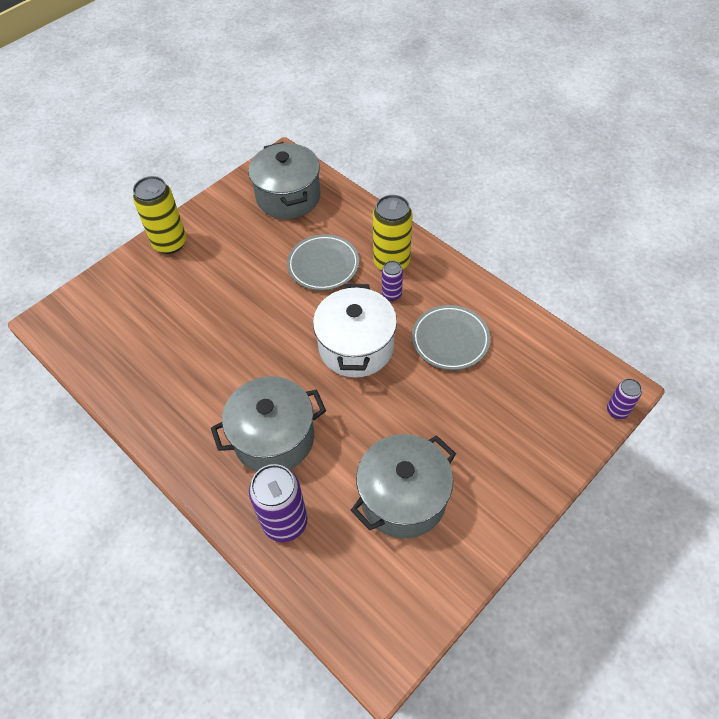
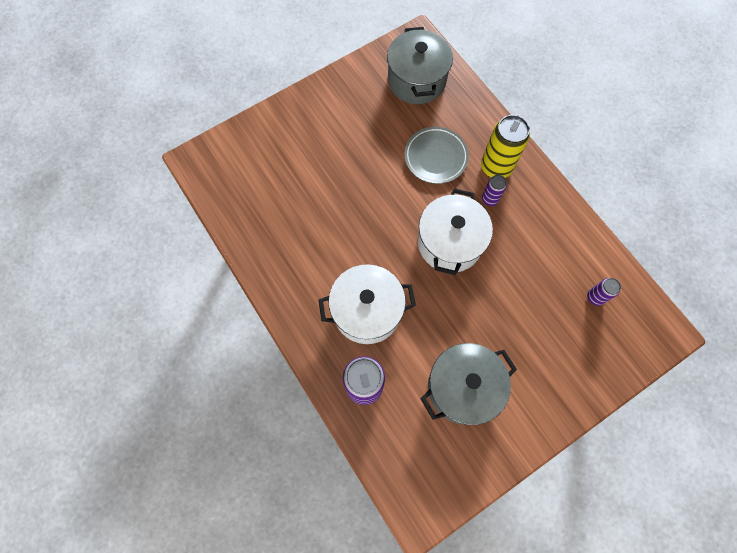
camera: 10 degrees right, 15 degrees up
(170, 243) = (306, 106): yellow can -> none
(274, 438) = (367, 311): grey pot -> white pot
(450, 340) = (531, 254): grey plate -> none
(617, 411) = (659, 352): purple can -> purple can (595, 297)

